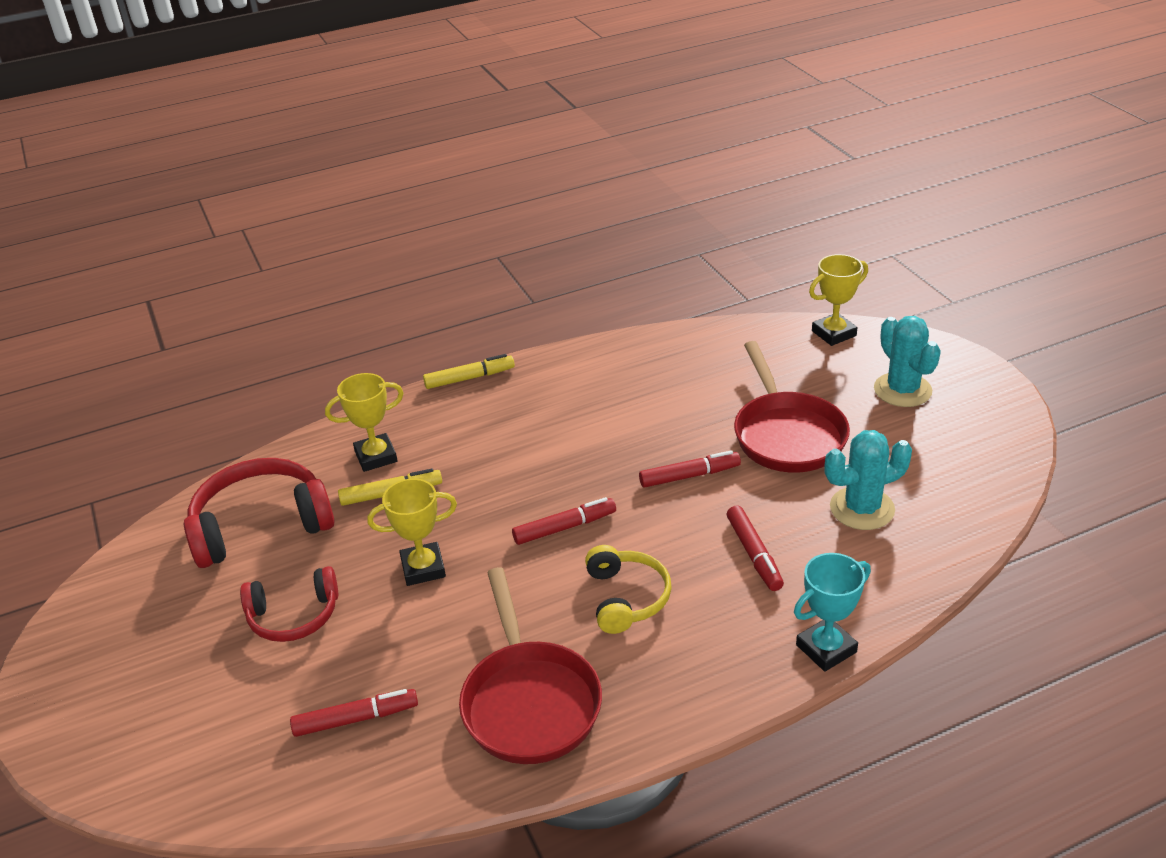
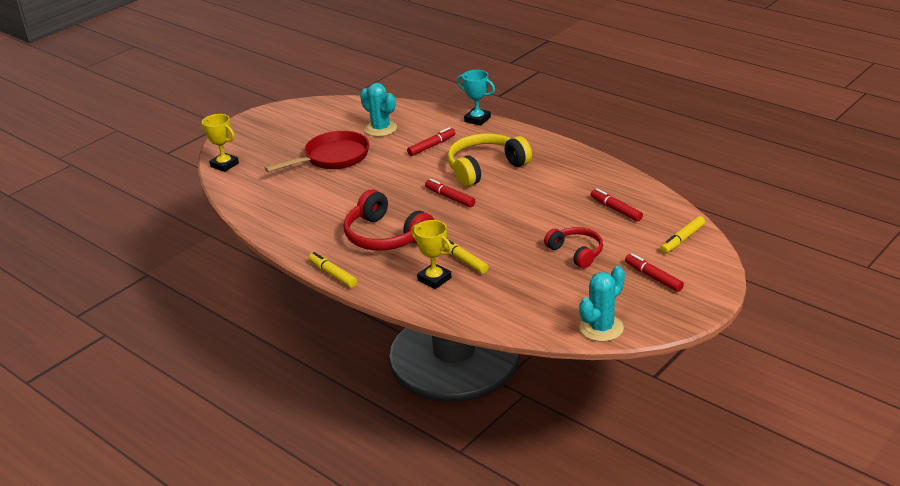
camera: 115 degrees left, 5 degrees down
(194, 768) = (682, 239): none -> yellow marker
(261, 525) = (523, 295): red headphones -> red headphones (386, 236)
(423, 568) = (511, 227): yellow trophy -> none
(529, 701) = (565, 172): red pan -> none
(626, 598) = (485, 168): yellow headphones -> yellow headphones, size x1.61
(689, 476) = (384, 175): red marker -> red marker (653, 277)
(902, 390) = (275, 136): turquoise cactus -> turquoise cactus (601, 328)

